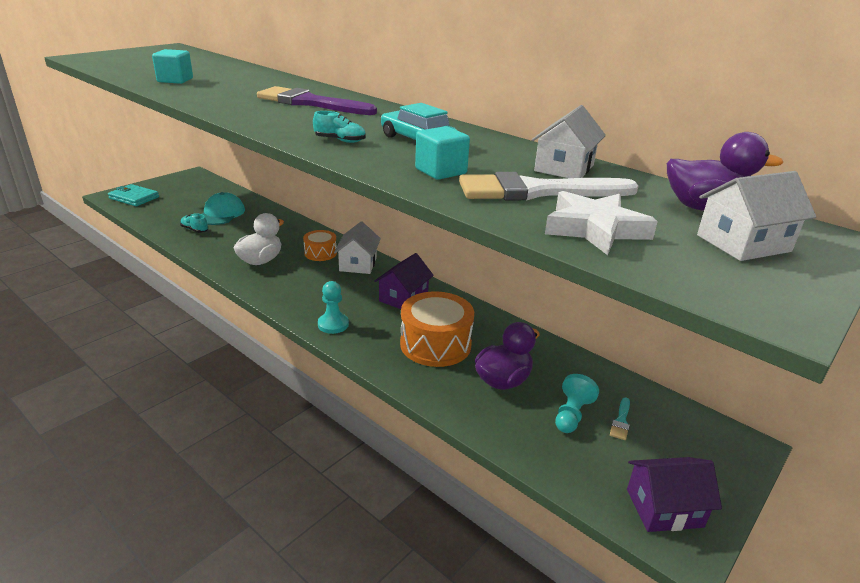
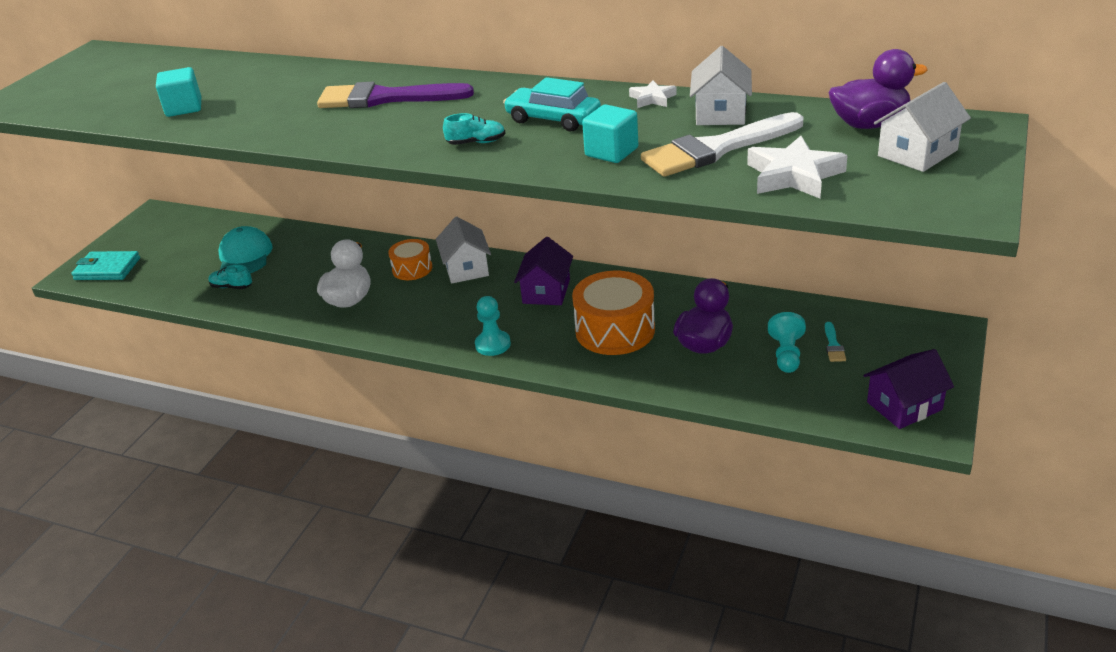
camera: 15 degrees left, 5 degrees up
(513, 146) = (652, 98): none -> white star

